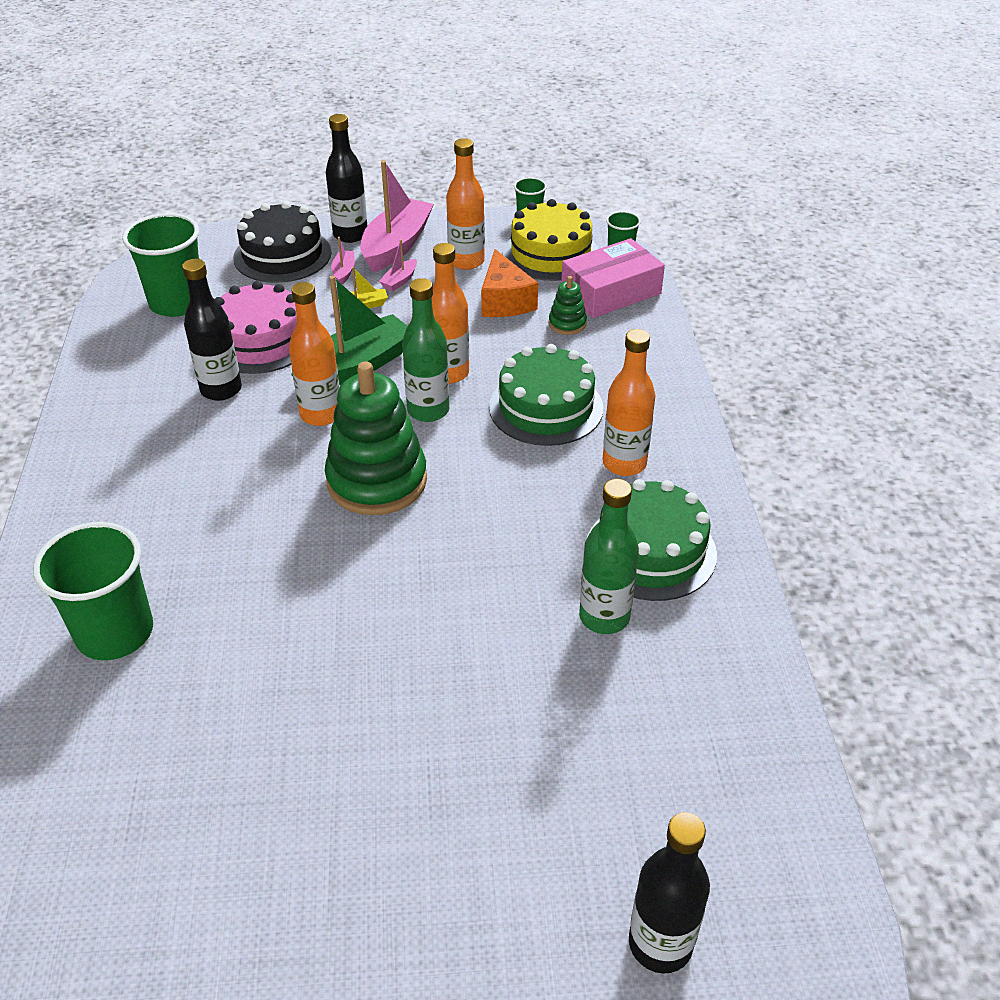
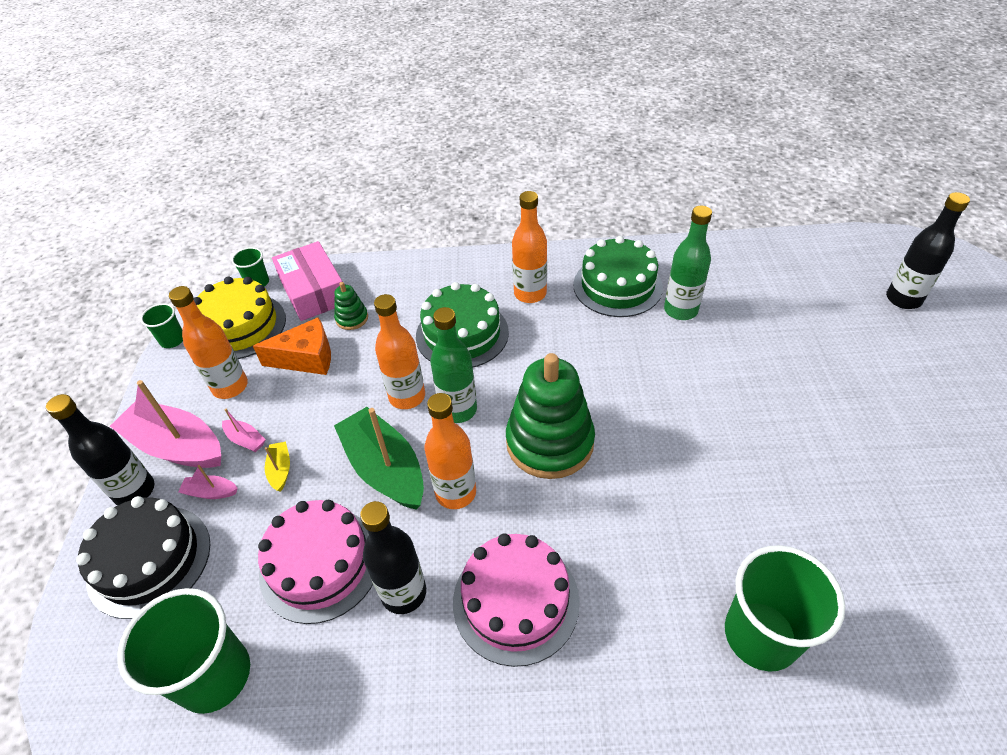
camera: 85 degrees left, 5 degrees up
(196, 458) = (516, 601): none -> pink cake

